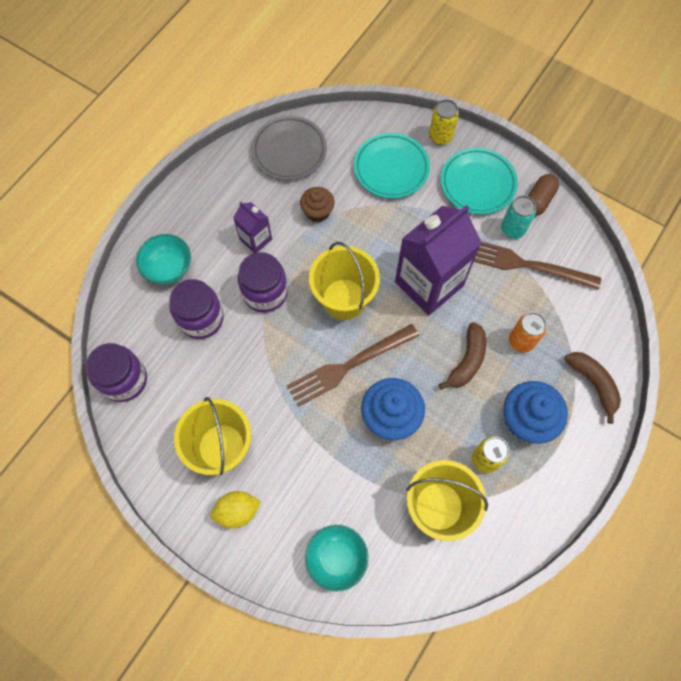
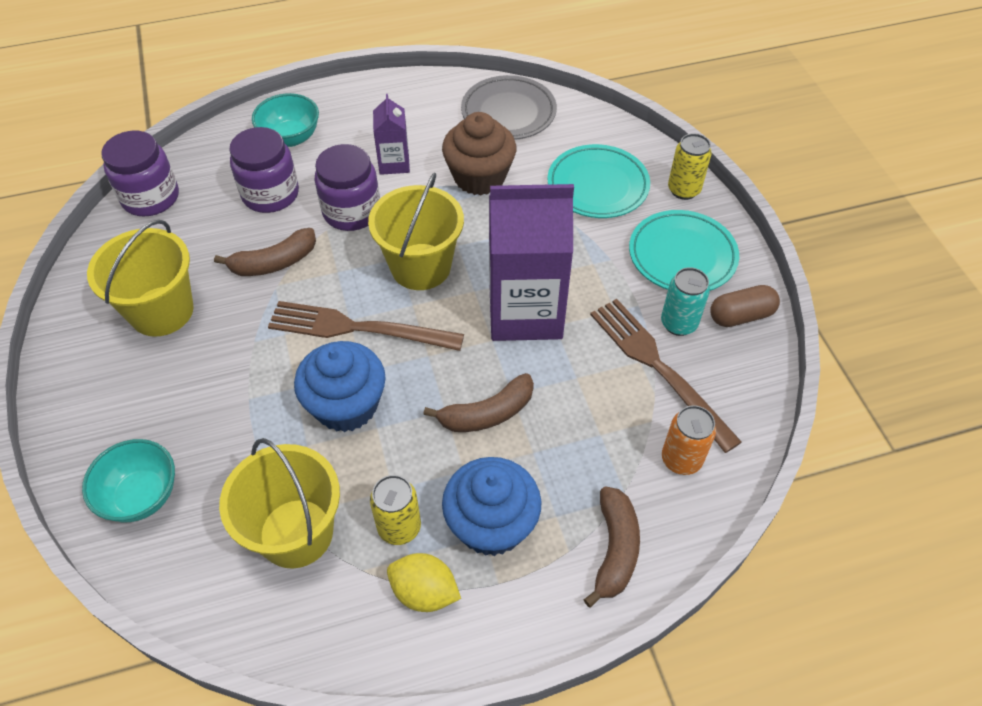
camera: 40 degrees right, 15 degrees down
(237, 511) = (109, 376): yellow lemon -> yellow lemon (424, 592)
(255, 363) = (274, 262): none -> brown banana
(317, 211) = (479, 177): brown cupcake -> brown cupcake, size x1.63
(521, 341) = (571, 439): orange can -> orange can (681, 459)

